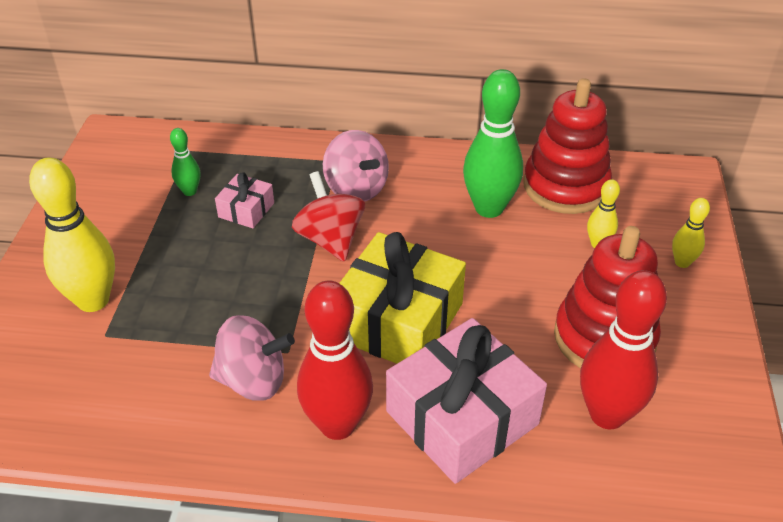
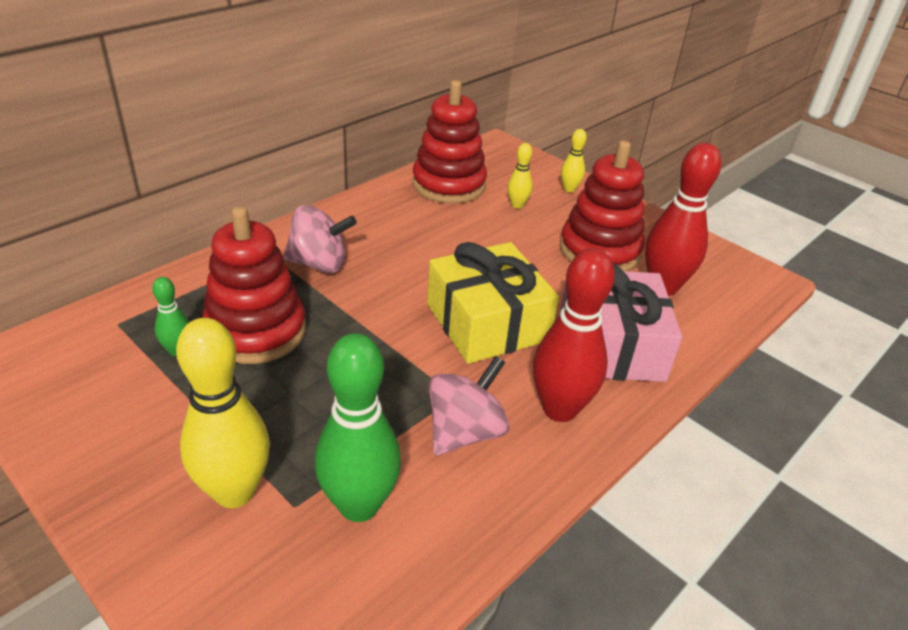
camera: 55 degrees left, 5 degrees down
(246, 210) = (256, 331): pink gift -> red stacking toy
(330, 239) = (358, 307): red spinning top -> none
(489, 208) = (427, 222): green bowling pin -> green bowling pin (359, 505)

